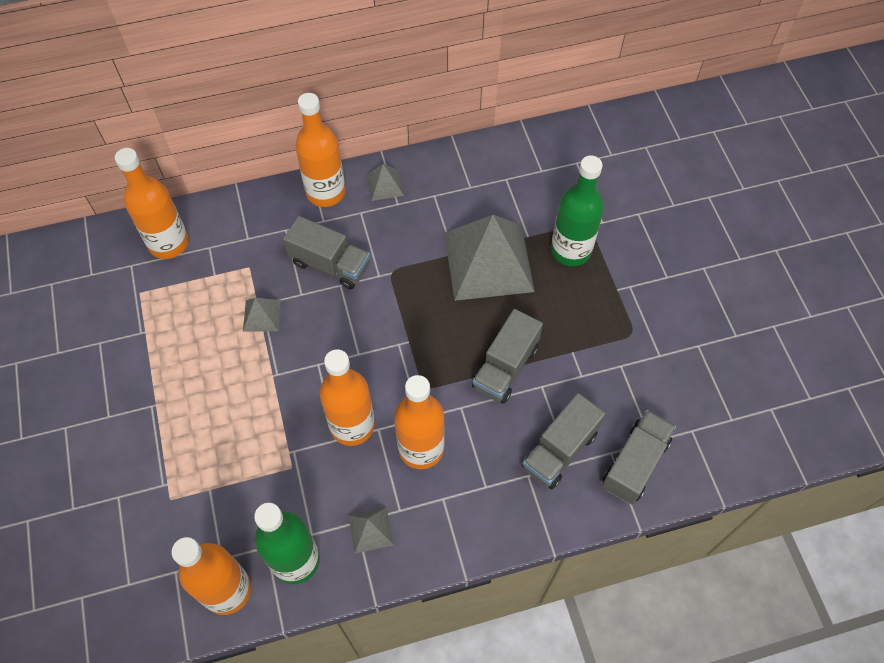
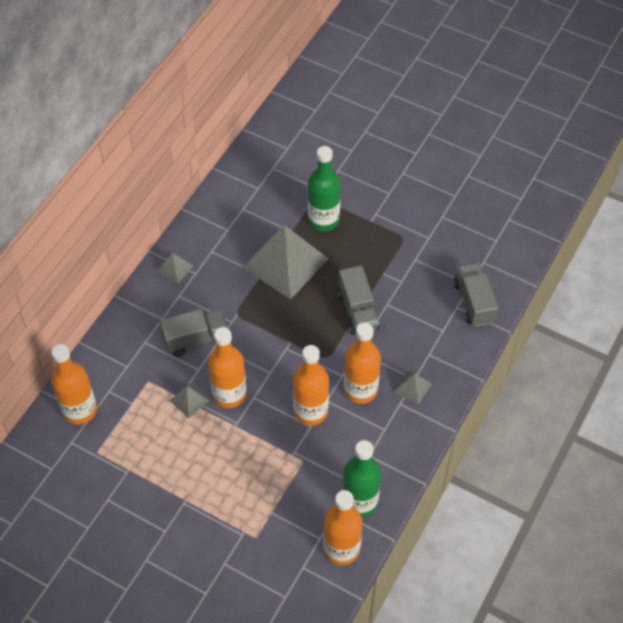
camera: 45 degrees left, 5 degrees down
(326, 192) = (143, 301): orange bottle -> orange bottle (229, 394)
(370, 529) = (380, 452): grey pyramid -> grey pyramid (412, 387)
(559, 450) = (431, 328): grey truck -> none

